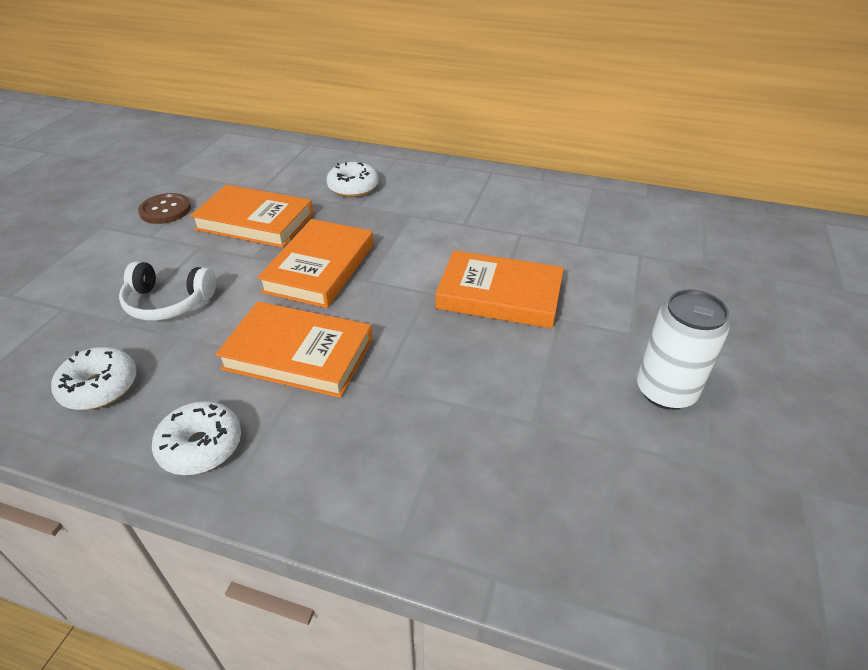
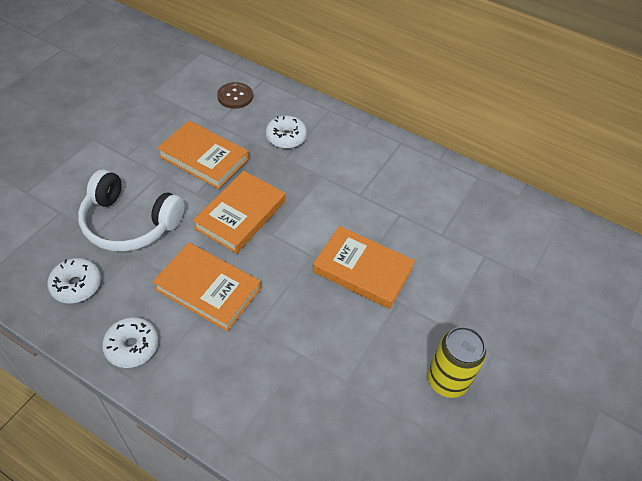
camera: 10 degrees right, 10 degrees up
(165, 210) = (141, 132): brown button -> brown button (235, 96)
(168, 302) = (129, 223): white headphones -> white headphones, size x1.57
(665, 391) = (447, 380): white can -> yellow can

